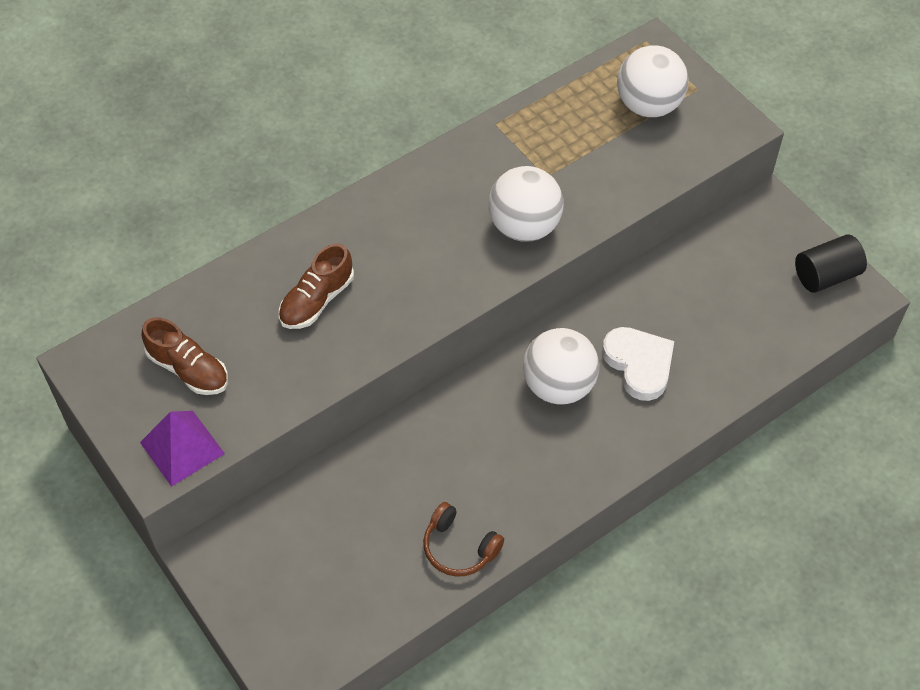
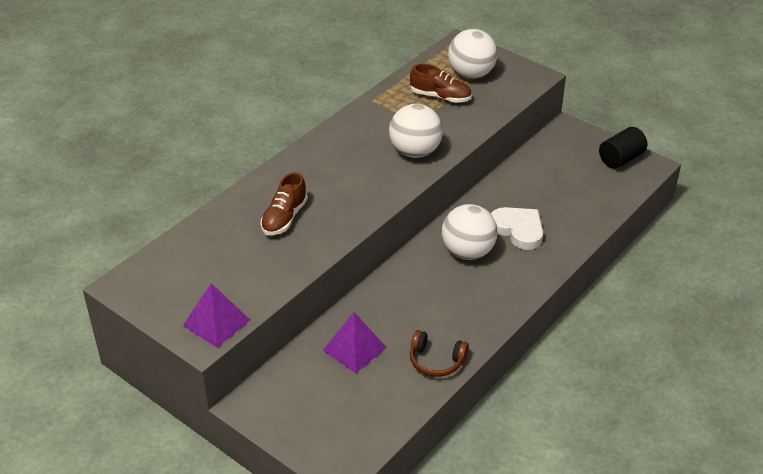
camera: 15 degrees left, 15 degrees down
(188, 369) = (204, 275): brown shoe -> brown shoe (440, 97)
(362, 503) = (354, 348): none -> purple pyramid

